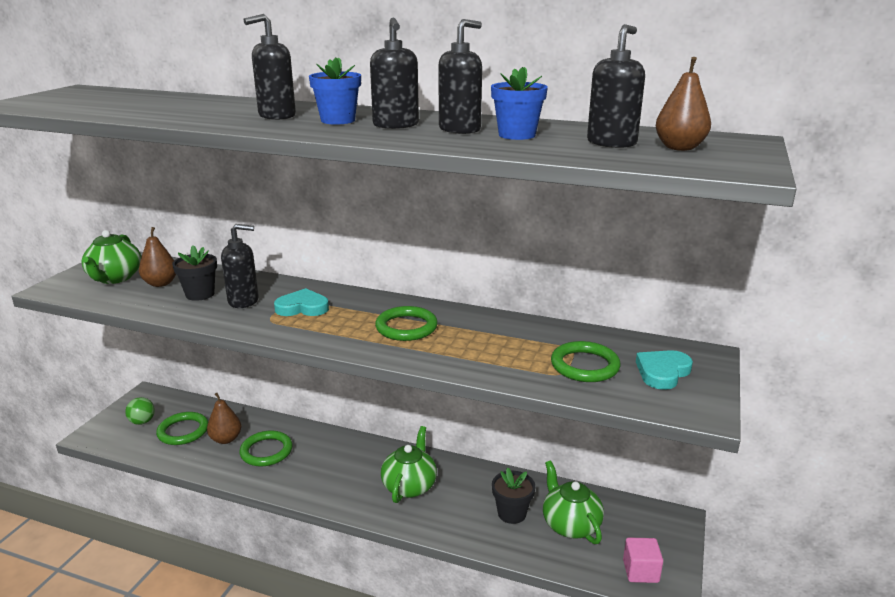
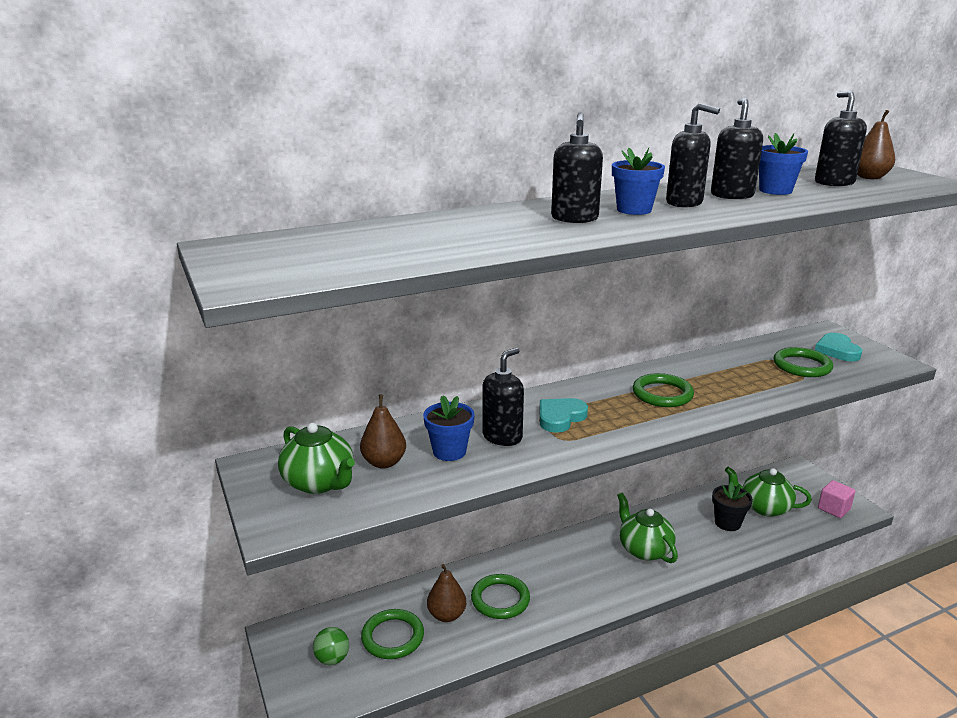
camera: 45 degrees left, 0 degrees up
(200, 294) = (449, 451): black flower pot -> blue flower pot

